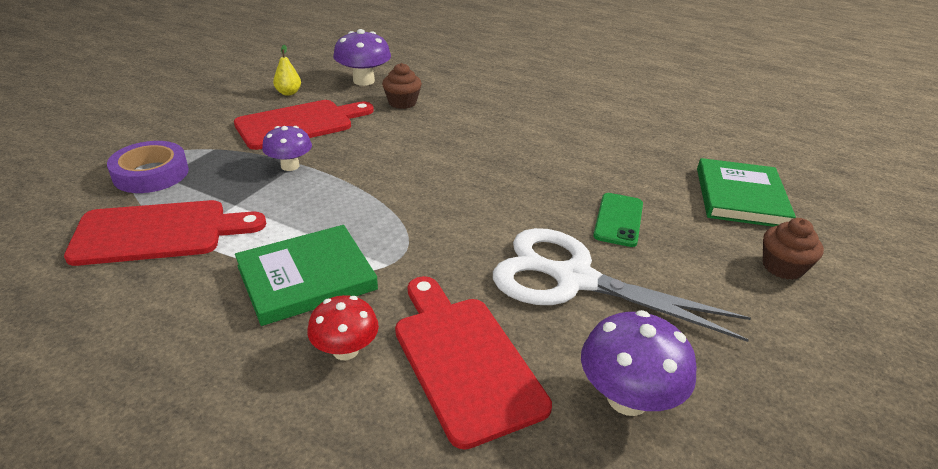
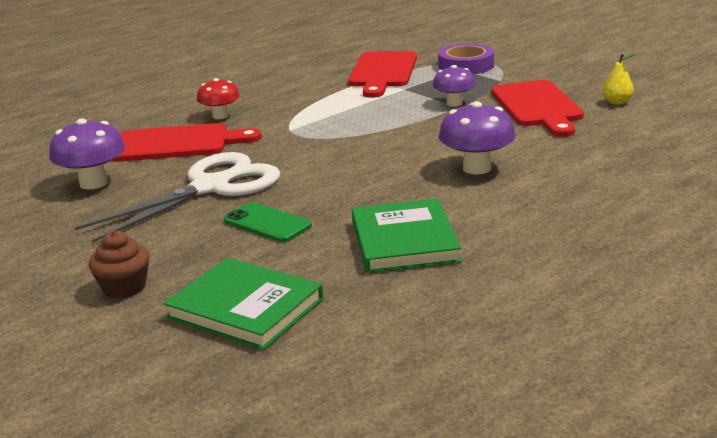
camera: 115 degrees right, 10 degrees down
(307, 278) = (297, 108): green book -> green book (404, 241)
(363, 81) = (649, 135): purple mushroom -> purple mushroom (477, 168)
(402, 102) = (579, 151): brown cupcake -> none

